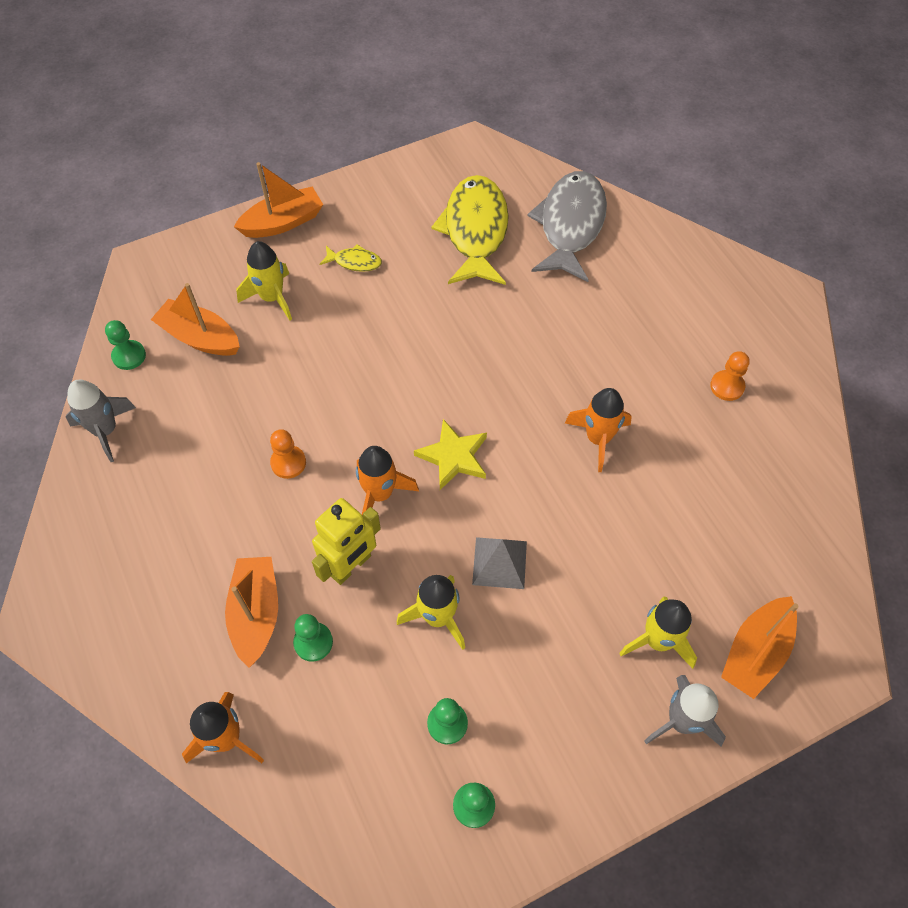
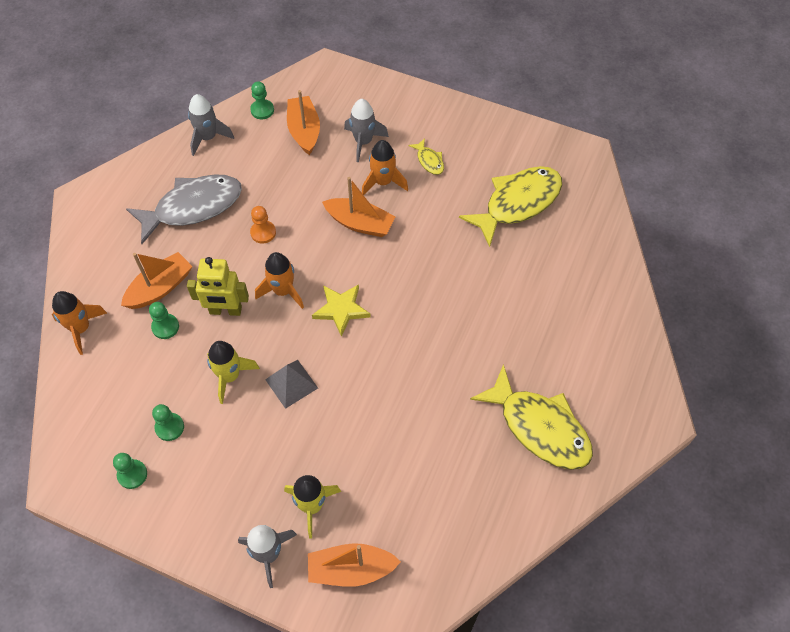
camera: 50 degrees right, 0 degrees up
(272, 298) = (363, 142): yellow rocket -> grey rocket
(283, 222) = (421, 106): orange boat -> orange boat (360, 223)
(570, 225) = (578, 250): grey fish -> grey fish (193, 207)
(598, 439) = (426, 378): orange rocket -> orange rocket (383, 182)
(727, 386) = (539, 427): orange pawn -> yellow fish

